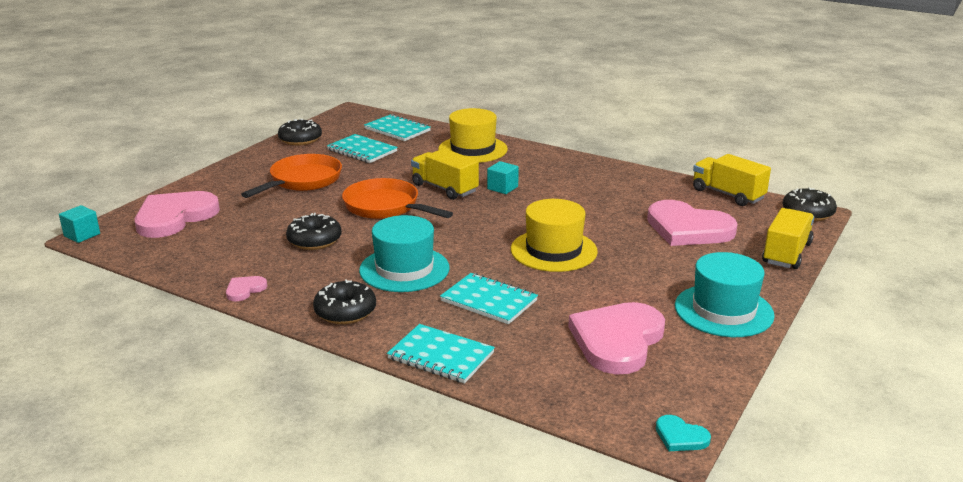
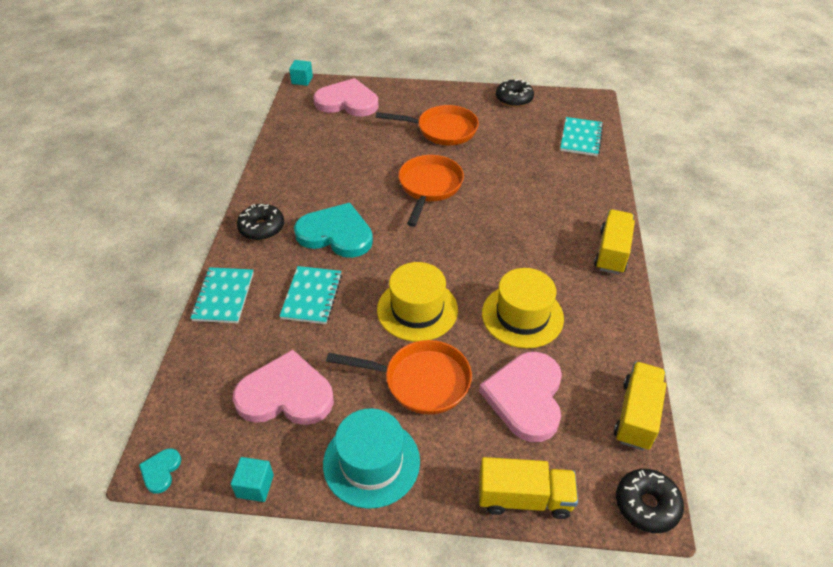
camera: 65 degrees right, 20 degrees up
(245, 290) = (269, 172): pink heart -> none
(314, 240) = (353, 174): black donut -> none
(362, 151) = (521, 136): turquoise notebook -> none
(404, 269) = (336, 234): turquoise hat -> turquoise heart
(444, 188) = (487, 206): yellow truck -> yellow truck (612, 252)
(473, 149) = (581, 195): yellow hat -> yellow hat (522, 316)
(502, 188) = (515, 240): turquoise cube -> turquoise cube (255, 486)
(643, 268) = (420, 381): none -> orange pan

